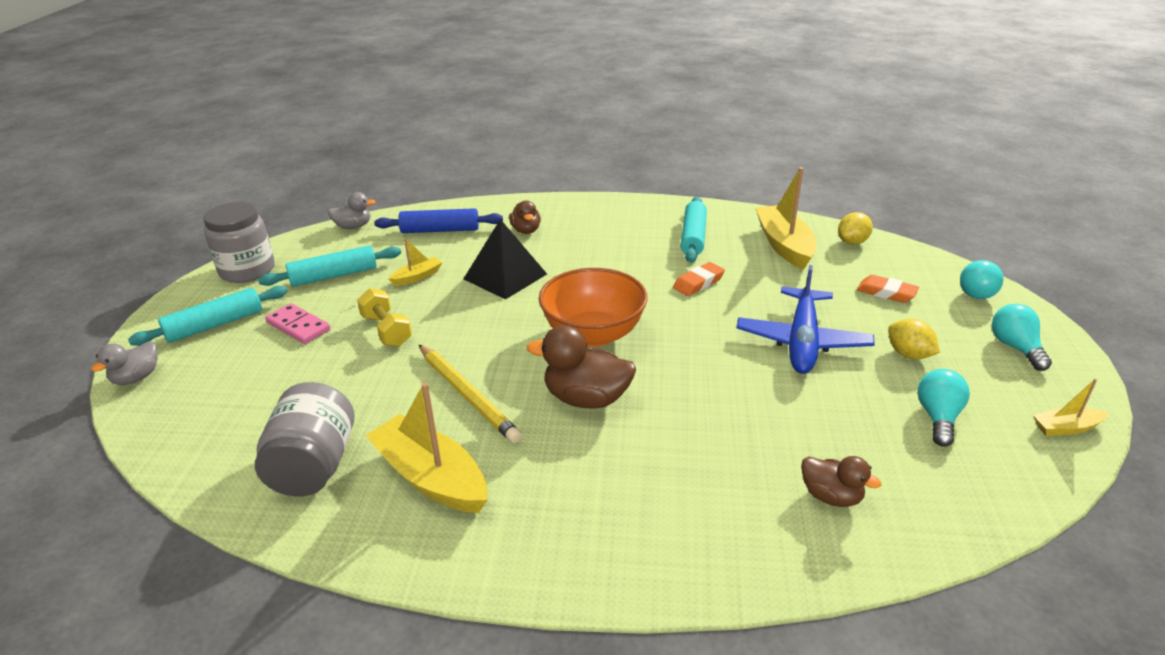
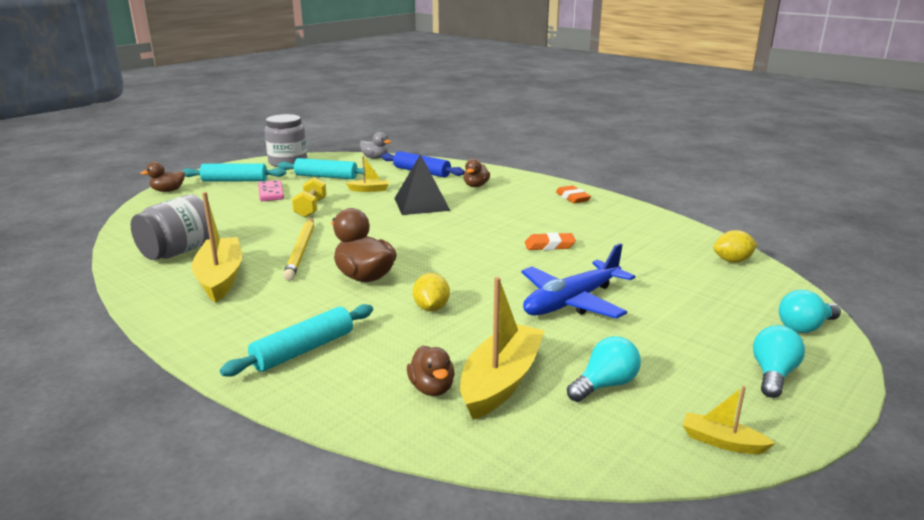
camera: 35 degrees right, 10 degrees down
(136, 378) = (168, 191): grey duck -> brown duck
(593, 334) = (425, 248): orange bowl -> none
(693, 237) = (593, 221): turquoise rolling pin -> turquoise rolling pin (303, 350)
(784, 245) = (662, 245): yellow boat -> yellow boat (501, 381)
(886, 293) = (704, 299): orange eraser -> orange eraser (572, 198)
(908, 354) = (652, 341): yellow lemon -> yellow lemon (431, 308)

